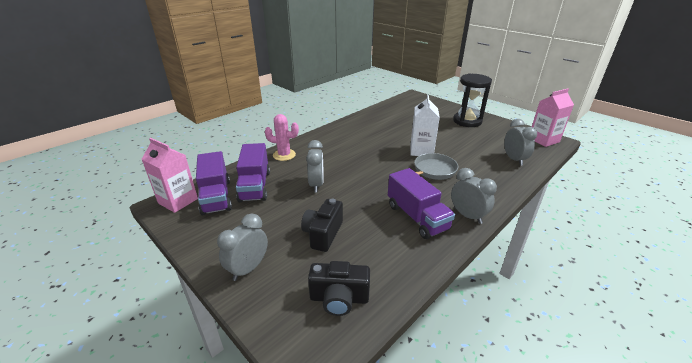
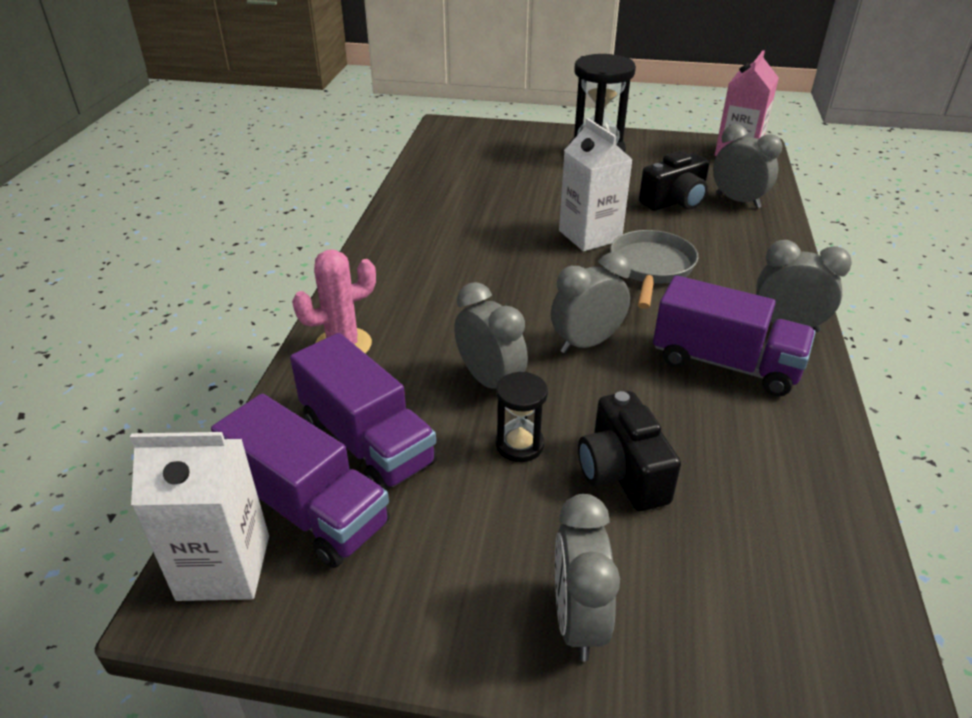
camera: 35 degrees left, 5 degrees up
(178, 201) = (224, 567): pink carton -> white carton
(300, 208) = (519, 445): none -> black hourglass
(339, 298) = (788, 573): black camera -> black camera (674, 202)
(368, 187) = (586, 343): none -> grey clock

